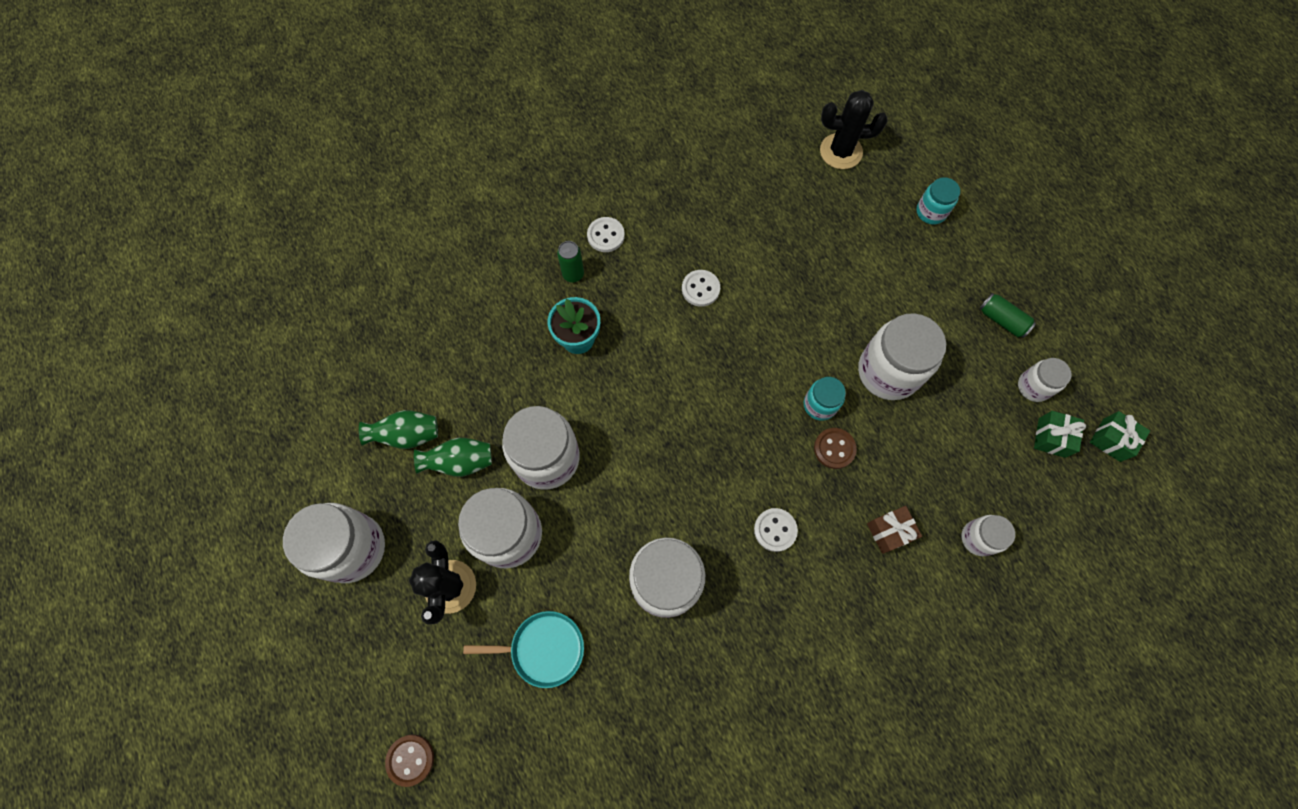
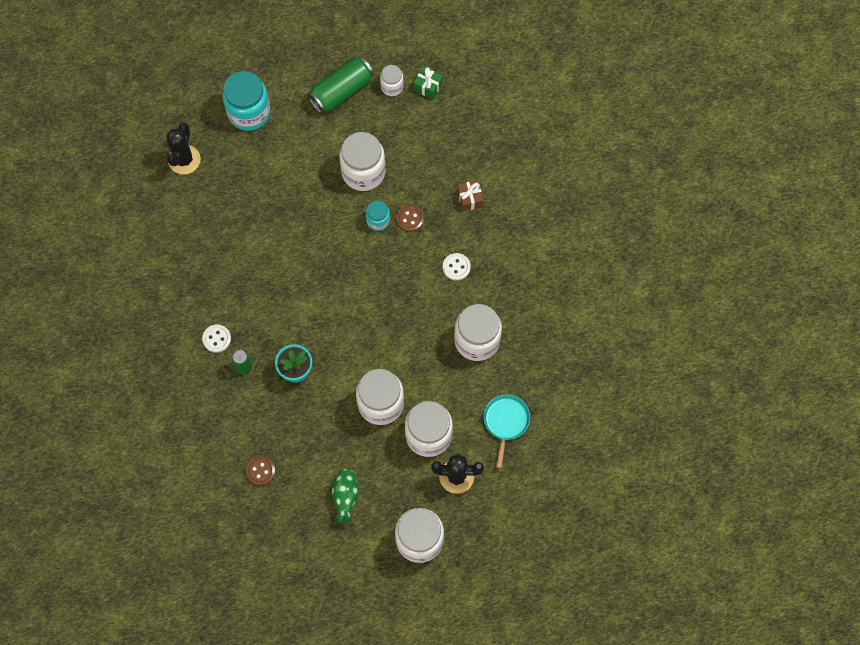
camera: 80 degrees left, 0 degrees up
(410, 759) = (558, 510): brown button -> brown button (260, 471)
(460, 462) = (372, 462): green vase -> none
(700, 289) = (275, 280): white button -> none
(931, 212) = (249, 112): turquoise jar -> turquoise jar, size x1.89
(978, 538) = (483, 148): white jar -> none
(1002, 320) = (341, 91): green can -> green can, size x1.88
(1111, 440) = (436, 53): green gift -> none

